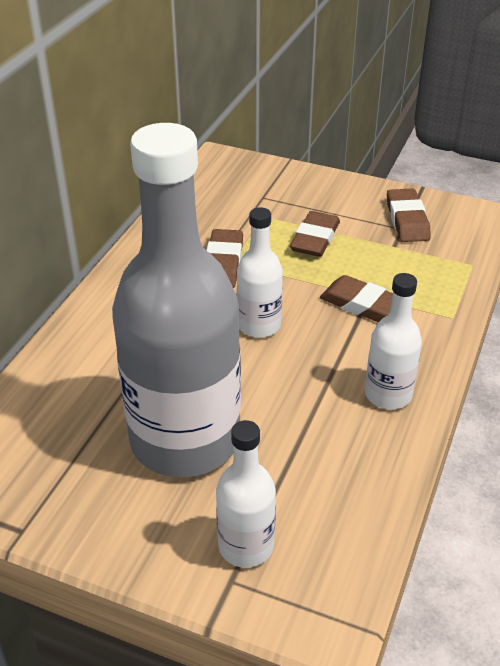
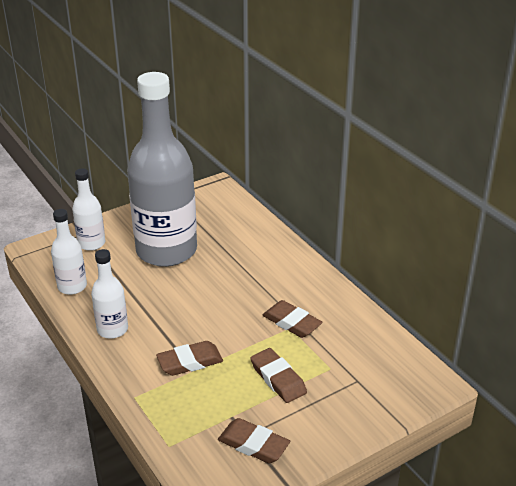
camera: 125 degrees right, 5 degrees down
(259, 325) = (218, 310): white bottle -> white bottle (72, 286)

